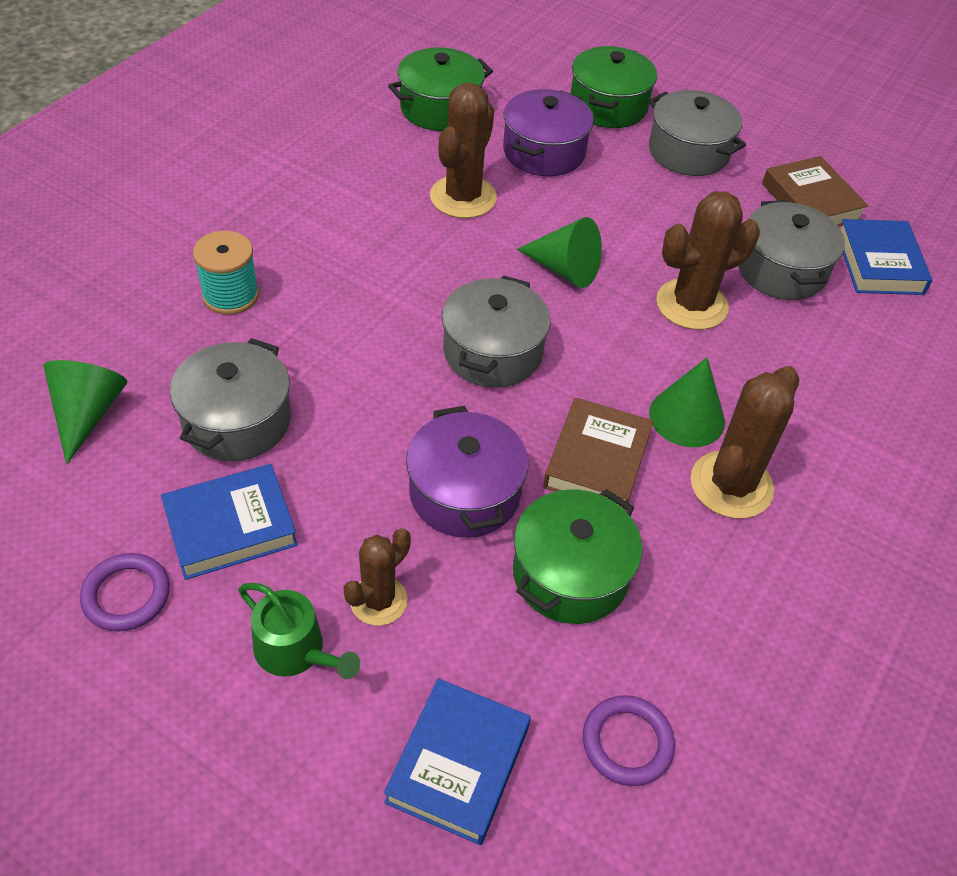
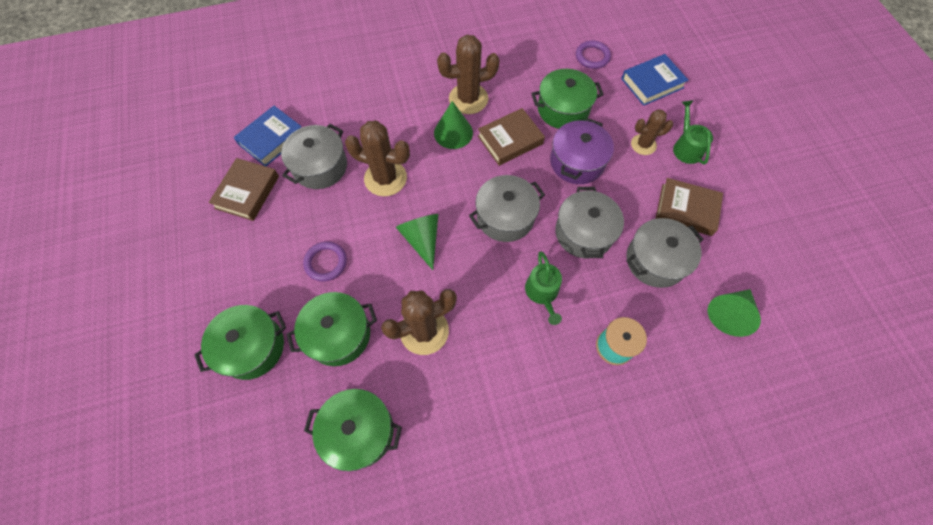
camera: 135 degrees left, 15 degrees up
(126, 595) = (744, 208): purple ring -> purple ring (326, 262)
(231, 527) = (686, 209): blue book -> brown book
(364, 299) = (542, 292): none -> green watering can
(544, 152) = (338, 335): purple pot -> green pot
(688, 152) = (258, 271): grey pot -> grey pot (584, 233)

